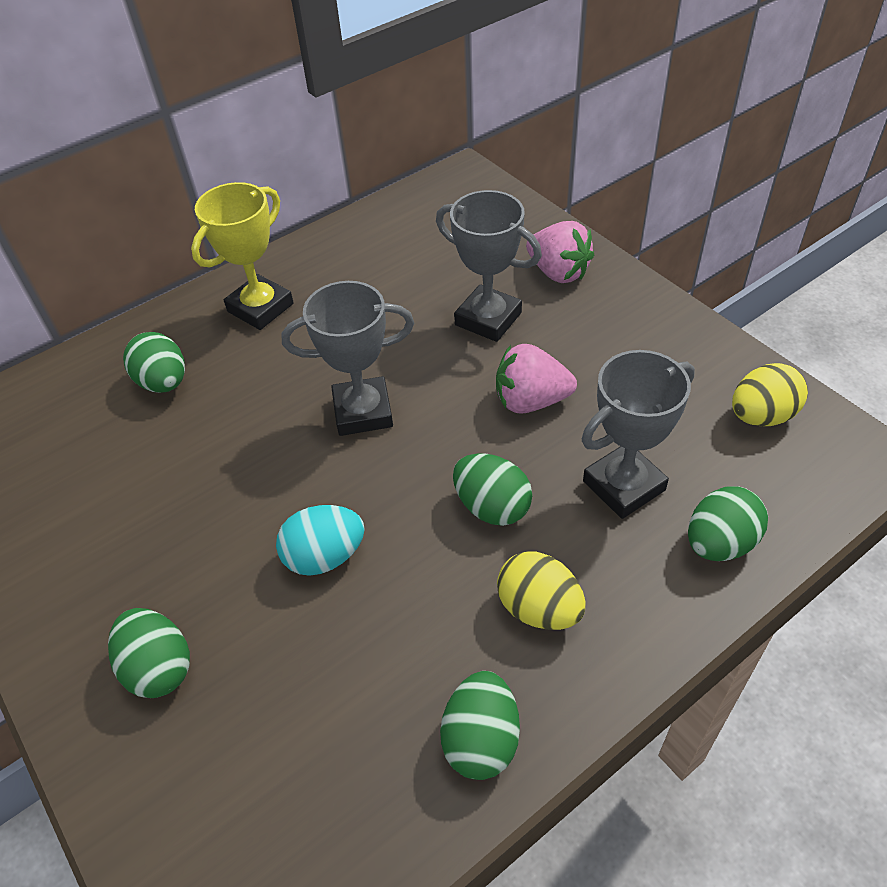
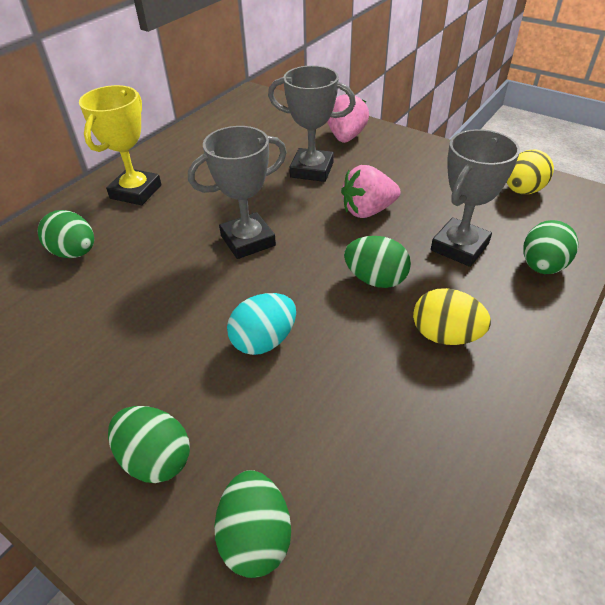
camera: 20 degrees left, 5 degrees down
(481, 739) = (452, 436): green egg -> green egg (256, 537)
(558, 272) = (346, 137): pink strawberry -> pink strawberry turned 105 degrees counterclockwise

